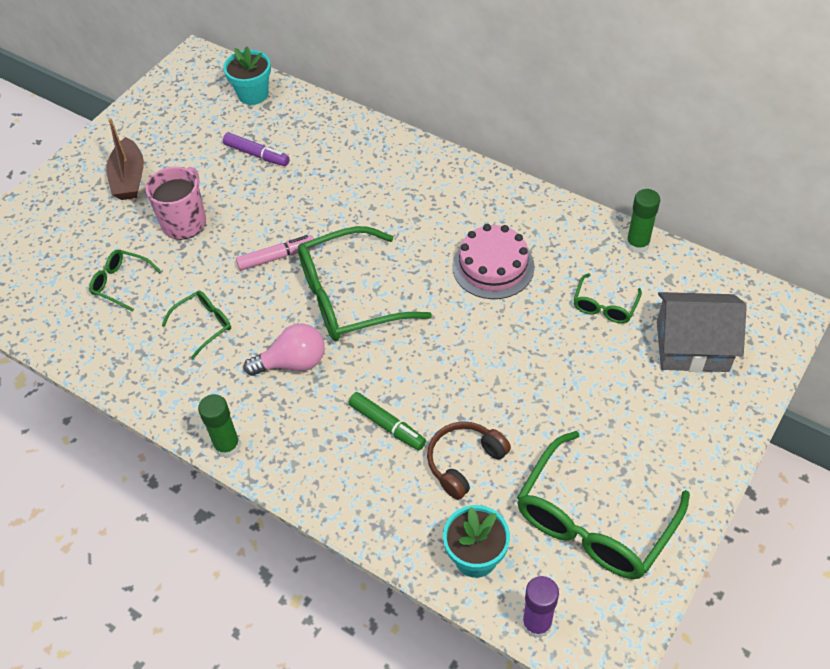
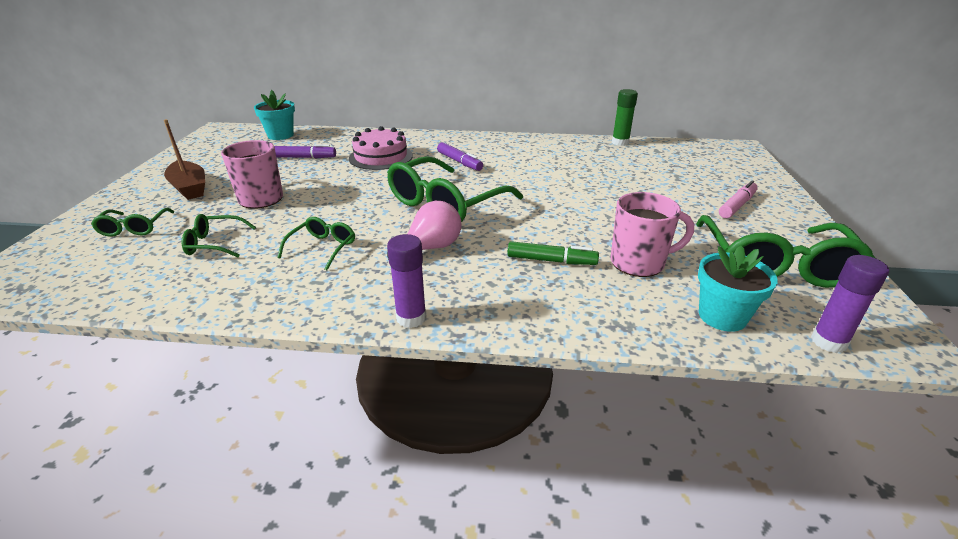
camera: 30 degrees left, 20 degrees down
(227, 446) = (411, 318): green glue stick -> purple glue stick
(276, 257) = (363, 198): pink marker -> pink marker (737, 205)
(413, 221) = (459, 162): none -> purple marker
(464, 462) = (639, 263): brown headphones -> pink mug
(493, 266) = (539, 168): pink cake -> pink cake (381, 157)
(604, 306) = (634, 168): green glasses -> green glasses (134, 228)
(692, 346) = (710, 171): grey house -> none

